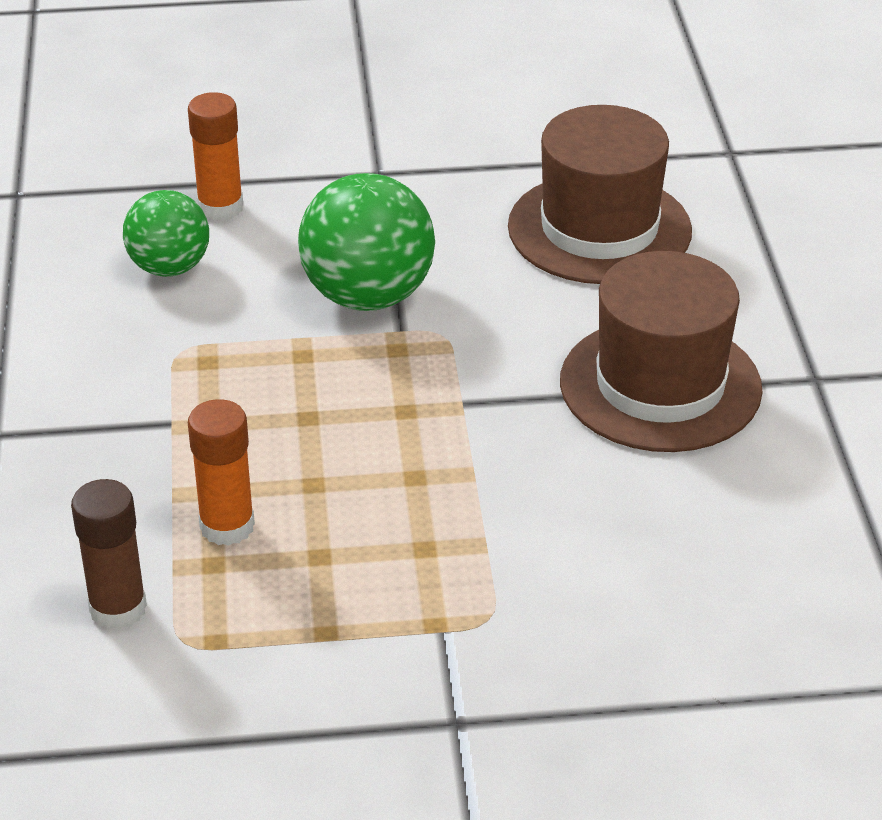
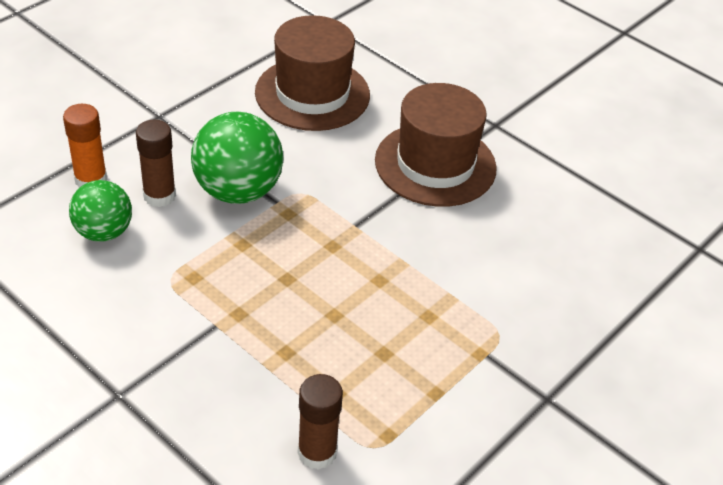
camera: 45 degrees left, 5 degrees up
(227, 526) = (318, 367): orange glue stick -> none
(273, 259) = (159, 195): none -> brown glue stick

